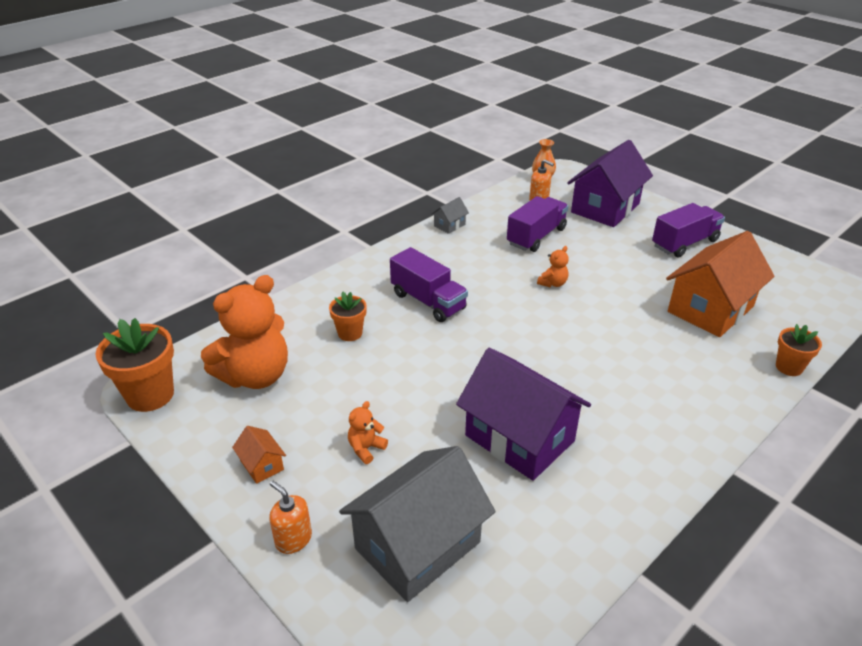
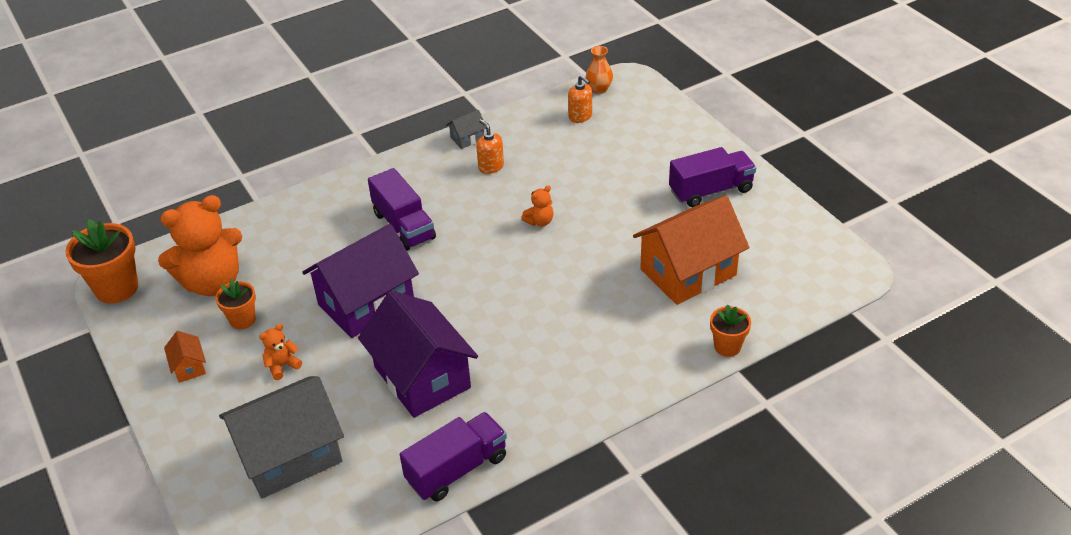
camera: 15 degrees right, 5 degrees up
(293, 539) = (192, 434): orange soap dispenser -> orange soap dispenser (491, 167)
(350, 333) = (314, 251): orange flower pot -> orange flower pot (242, 320)
(536, 236) = (552, 163): purple truck -> purple truck (457, 469)
(605, 208) = (649, 135): purple house -> purple house (366, 303)

